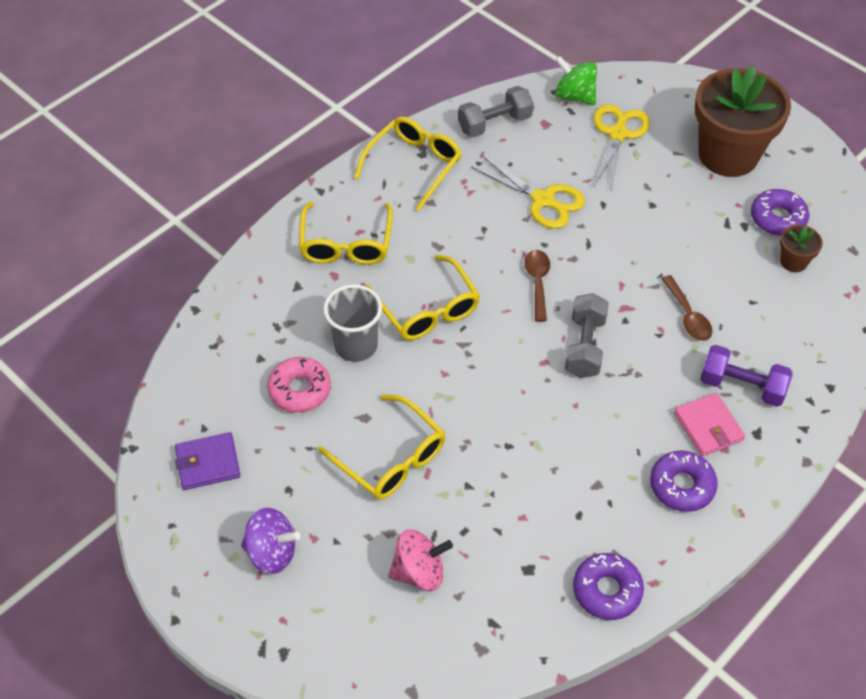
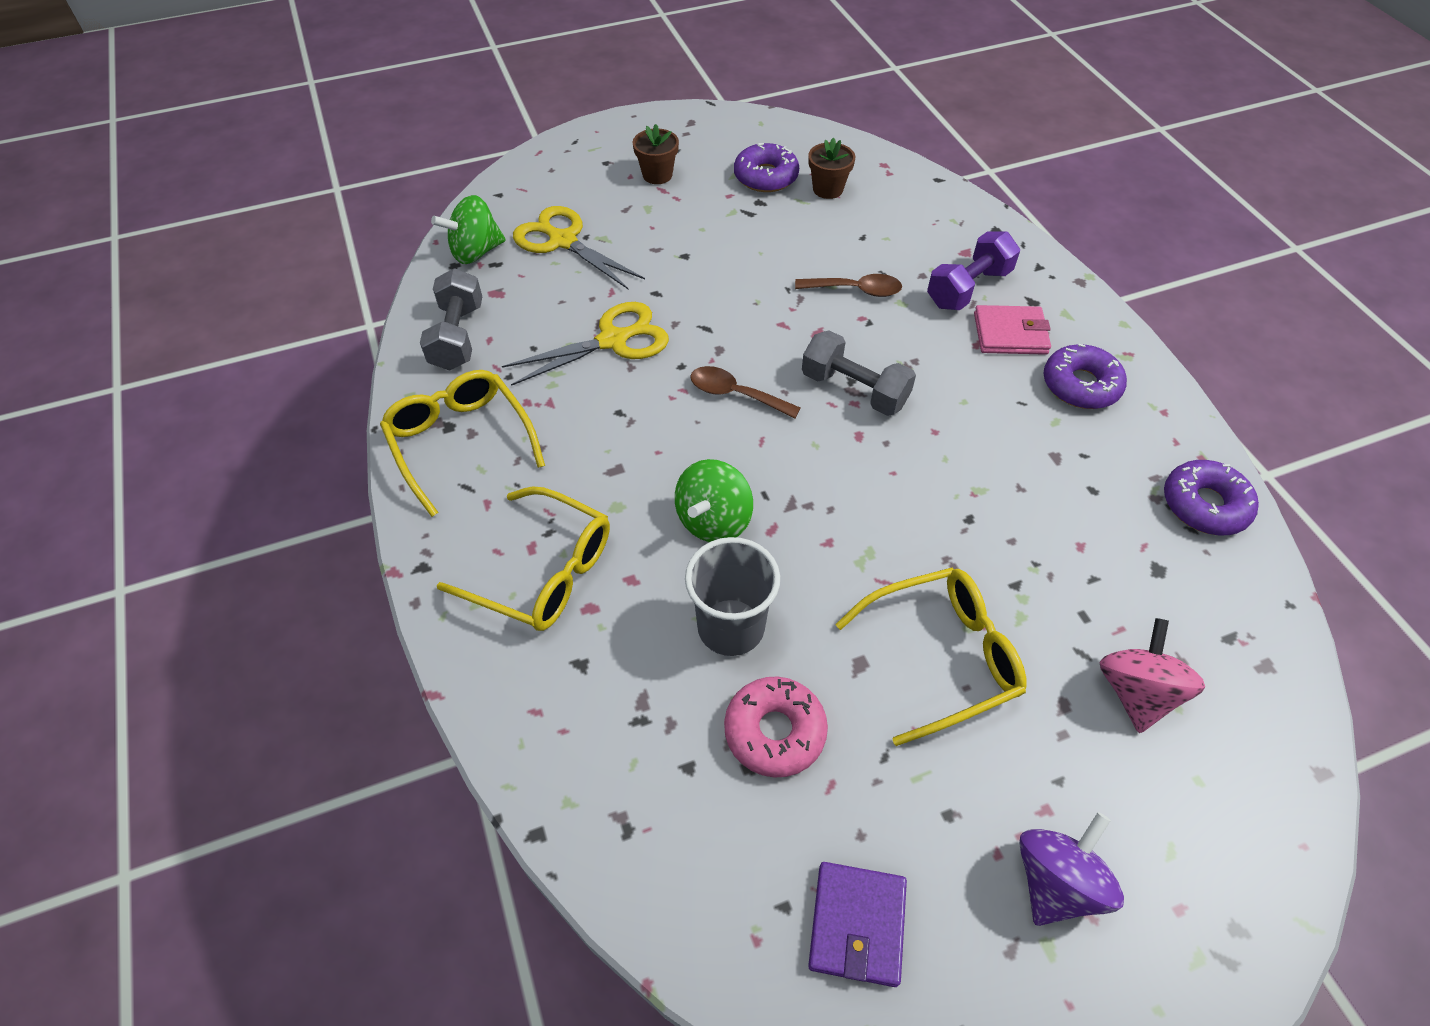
camera: 65 degrees left, 0 degrees up
(427, 309) = (714, 520): yellow glasses -> green spinning top
(728, 155) = (657, 175): brown flower pot -> brown flower pot, size x0.42

